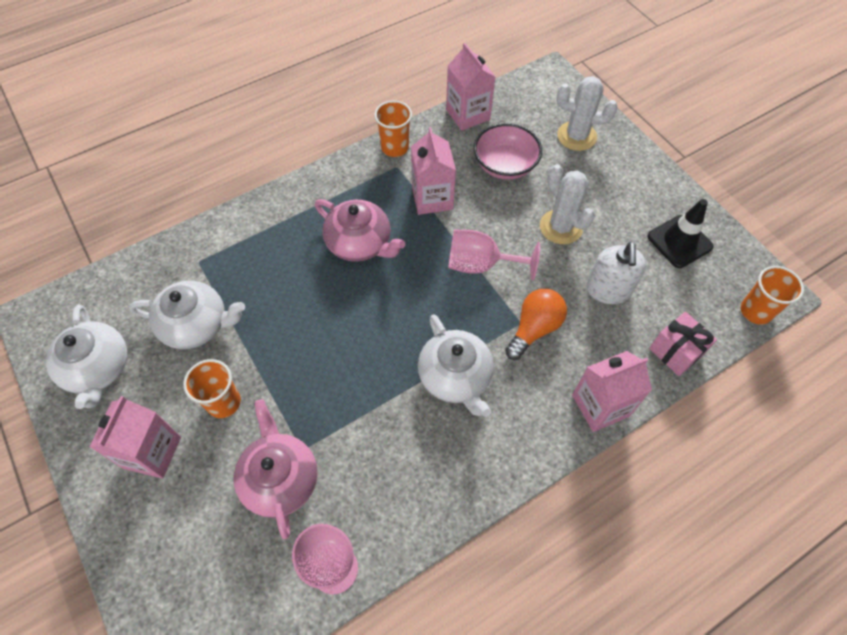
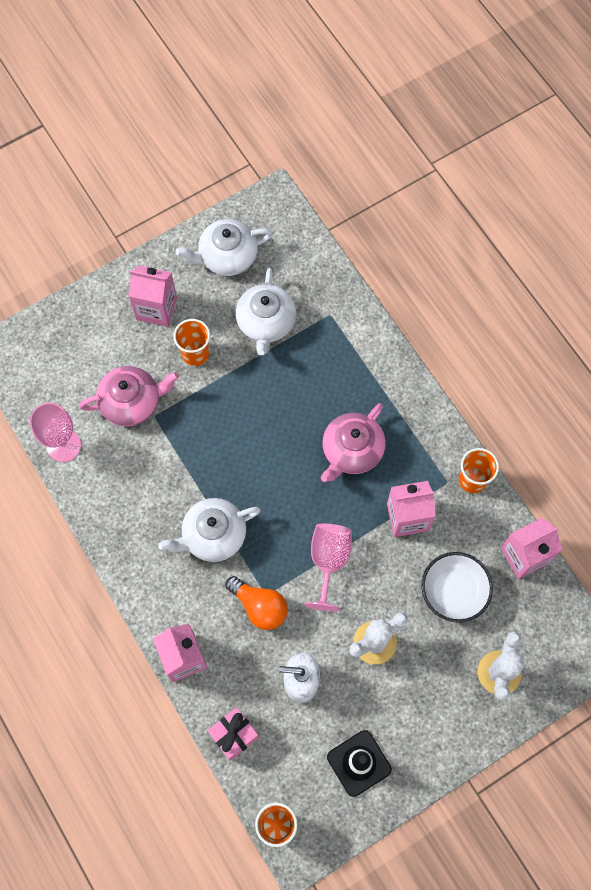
camera: 90 degrees right, 10 degrees up
(505, 165) = (453, 591): pink bowl -> white bowl

